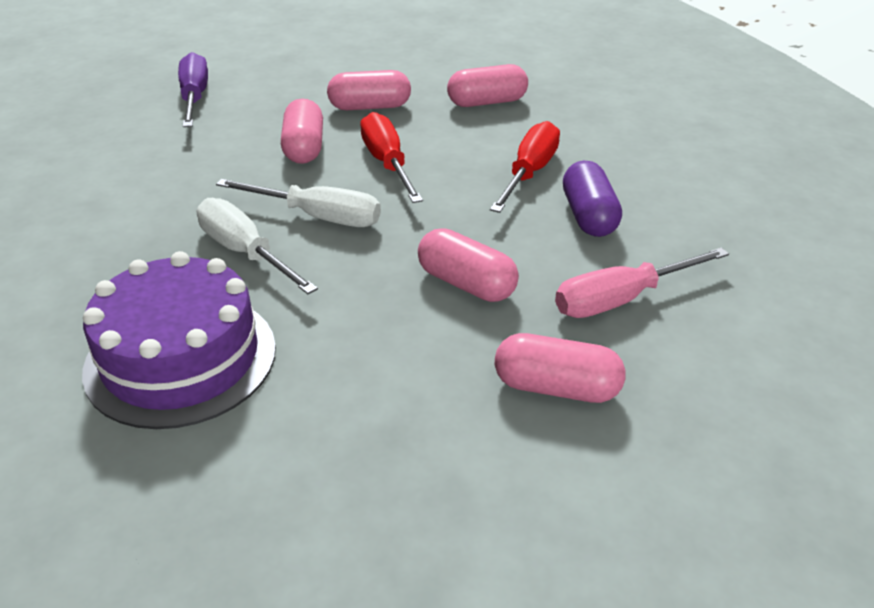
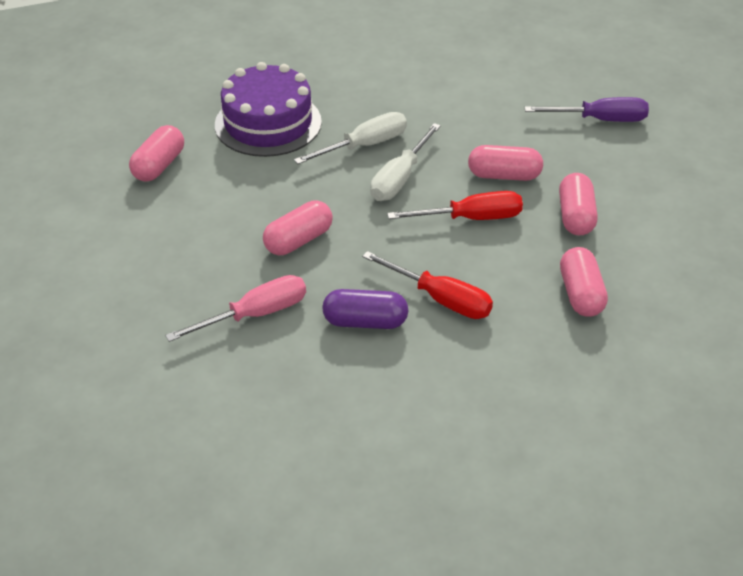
camera: 100 degrees right, 5 degrees up
(556, 388) = (184, 264): pink capsule -> pink capsule (159, 165)
(621, 299) = (255, 314): pink screwdriver -> pink screwdriver turned 75 degrees clockwise

